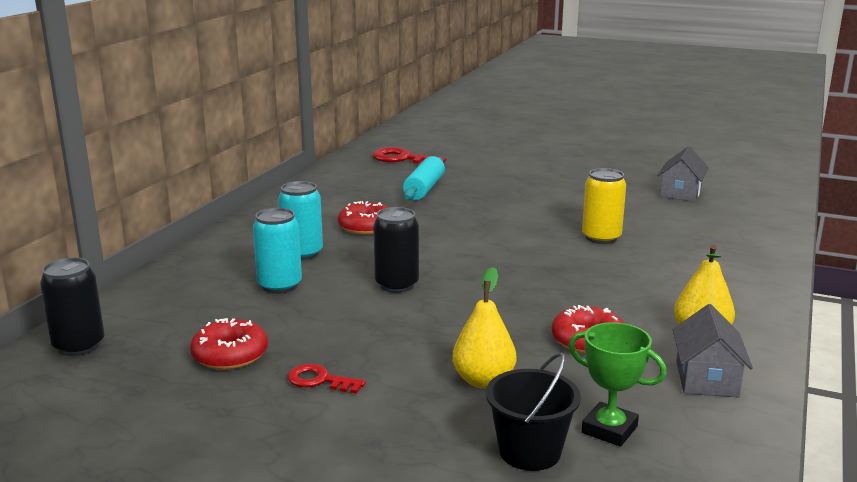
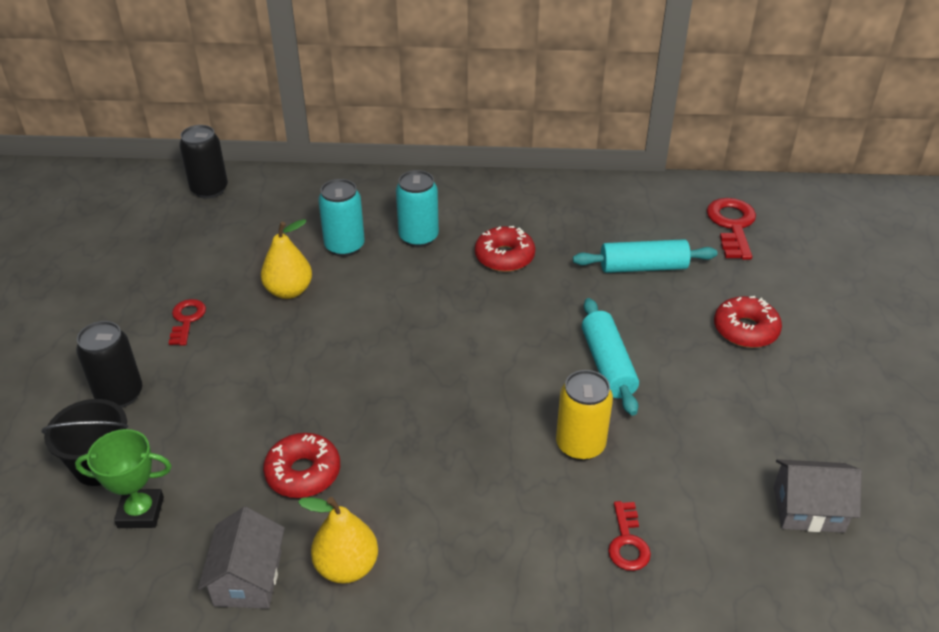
camera: 70 degrees right, 20 degrees up
(230, 355) = (214, 262): red donut -> red donut (745, 330)
(397, 285) = (376, 314): black can -> black can (119, 394)
(483, 380) = (207, 414): yellow pear -> yellow pear (289, 291)
(523, 216) = (608, 365): none -> turquoise rolling pin
(609, 429) = (141, 512): green trophy -> green trophy turned 75 degrees clockwise
(696, 240) = (627, 542): none -> red key
(706, 379) = (248, 578): grey house -> grey house turned 75 degrees counterclockwise

